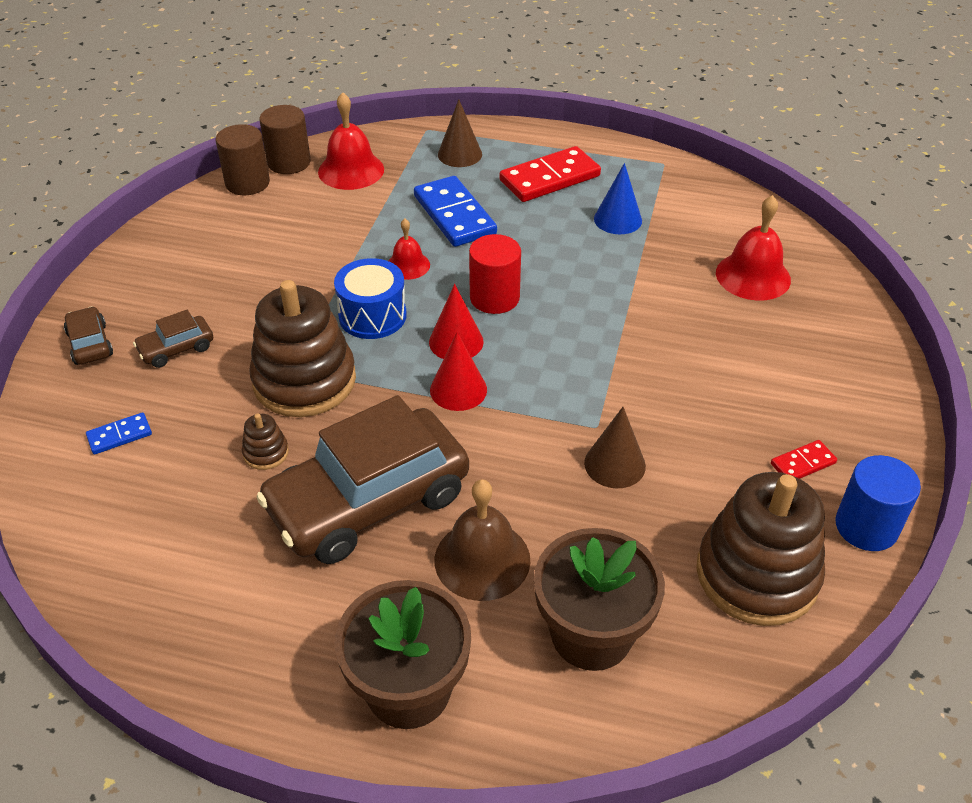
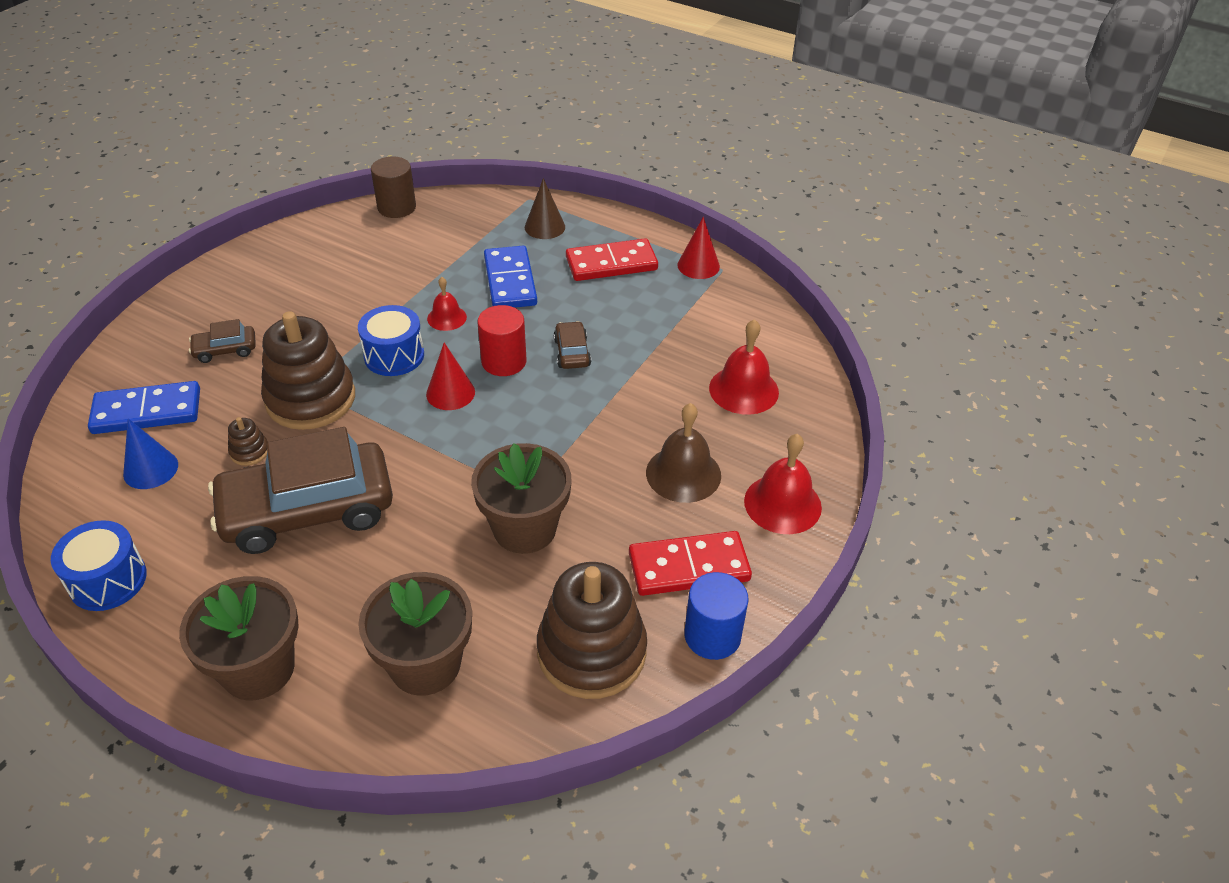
camera: 15 degrees right, 0 degrees up
(90, 344) = (162, 332): brown car -> brown car (572, 352)
(119, 435) = (147, 412): blue domino -> blue domino, size x2.05
(175, 636) = (108, 580): none -> blue drum
(247, 183) = (353, 219): brown cylinder -> none
(351, 170) = (444, 224): red bell -> red bell (782, 504)
(458, 390) = (430, 434): red cone -> red cone (698, 266)
(482, 559) = (371, 580): brown bell -> brown bell (683, 473)
(614, 464) = (524, 528): brown cone -> brown flower pot
(618, 219) = (651, 313): blue cone -> blue cone (150, 469)
(803, 463) = (689, 567): red domino -> red domino, size x2.05

